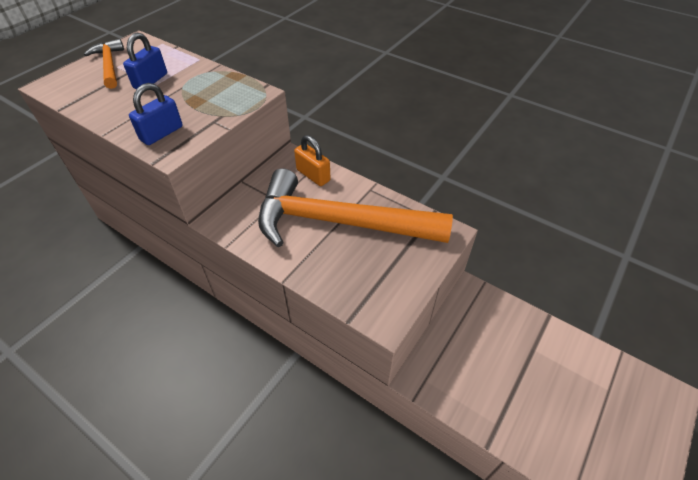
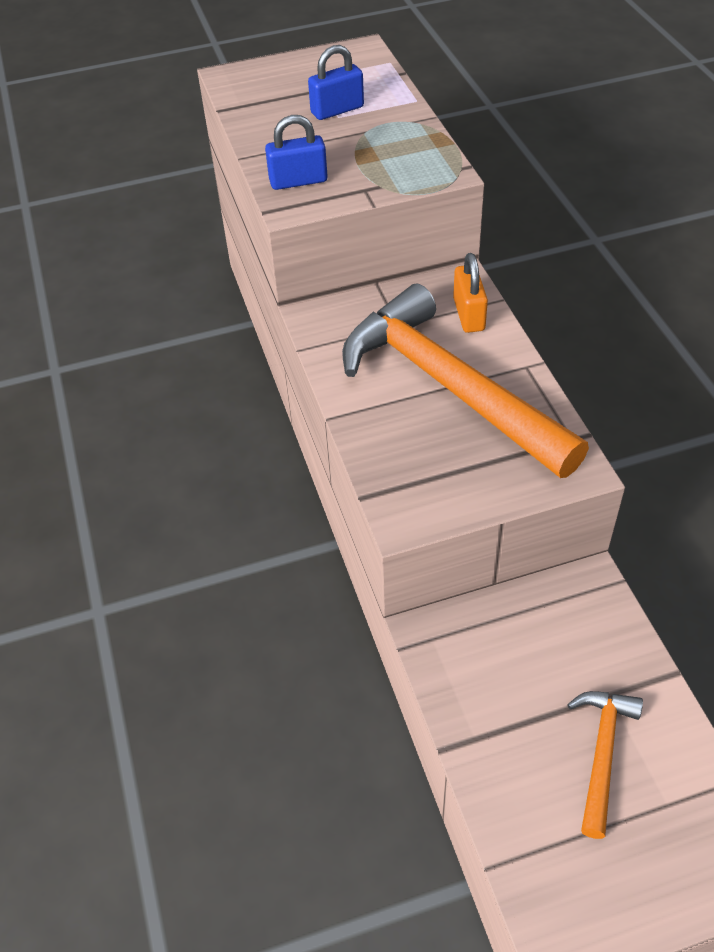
camera: 40 degrees right, 0 degrees up
(109, 65) = (308, 72): orange hammer -> orange hammer (601, 753)

